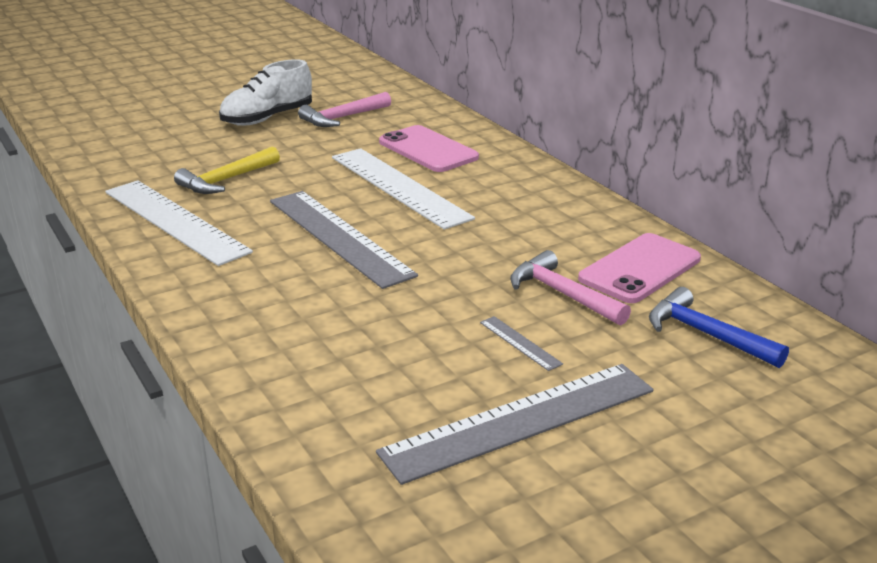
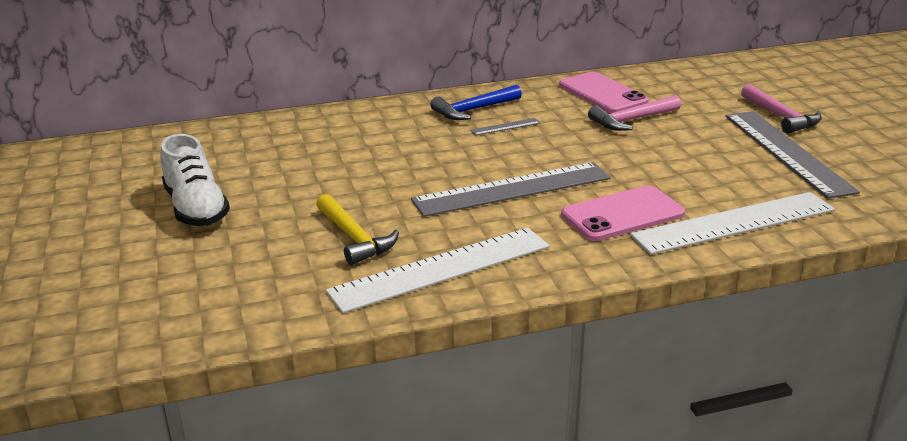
camera: 75 degrees left, 0 degrees up
(343, 118) = (233, 168): pink hammer -> pink hammer (780, 117)
(399, 187) = (423, 156): white ruler -> white ruler (733, 223)
(428, 150) = (350, 137): pink phone -> pink phone (622, 214)
(520, 343) = (695, 141): grey ruler -> grey ruler (505, 127)
(706, 334) = (690, 90): blue hammer -> blue hammer (473, 110)

